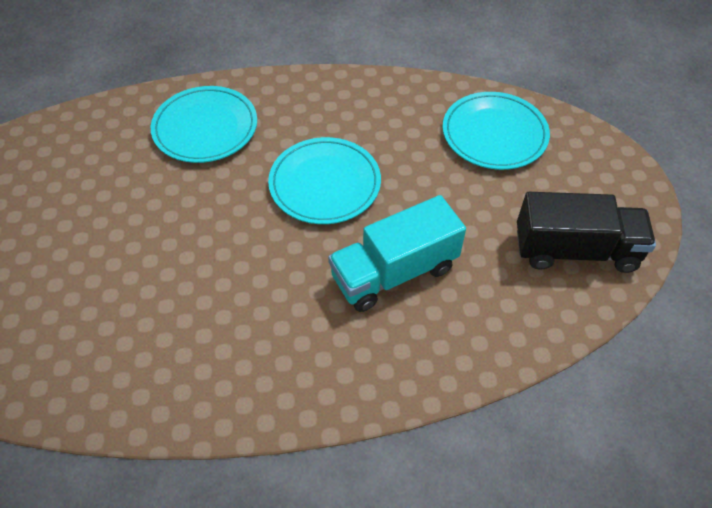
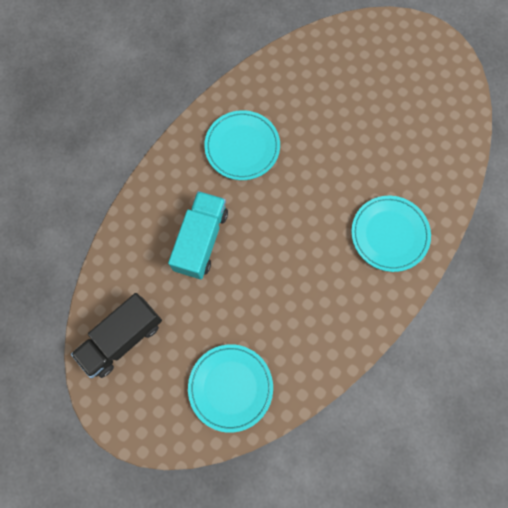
camera: 135 degrees right, 20 degrees up
(325, 184) = (287, 259): turquoise plate -> turquoise plate (242, 147)

